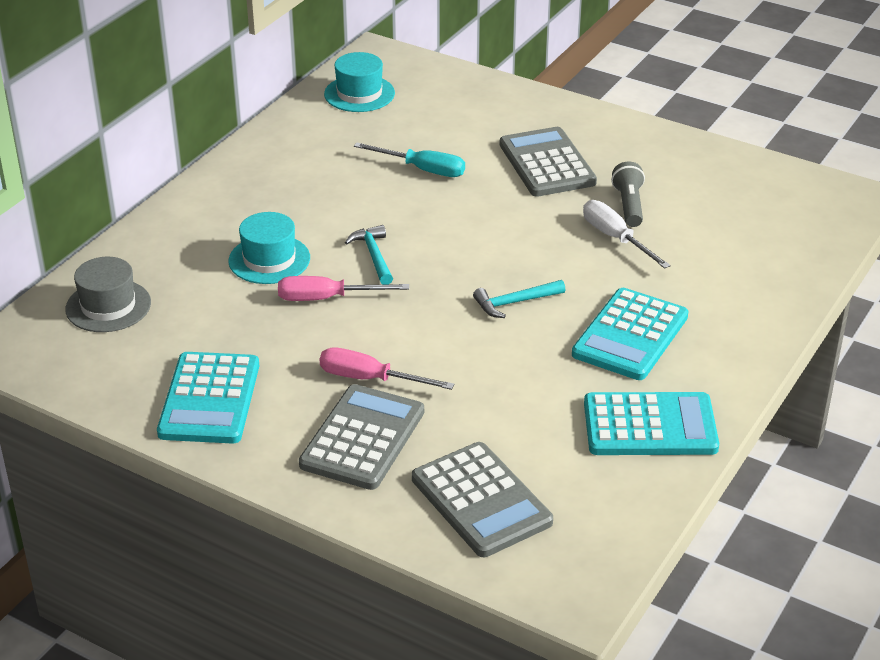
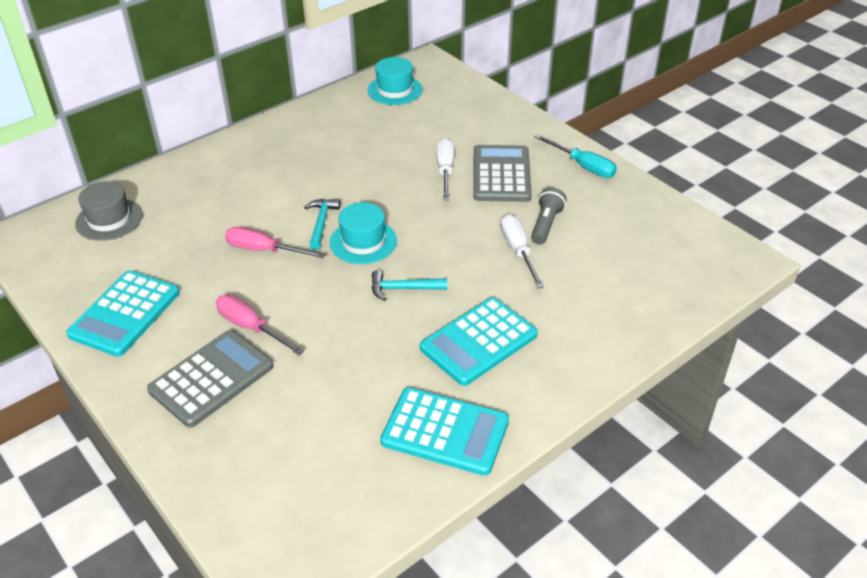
camera: 20 degrees right, 5 degrees up
(269, 259) = (244, 208): turquoise hat -> turquoise hat (363, 241)
(422, 169) = (403, 160): turquoise screwdriver -> turquoise screwdriver (583, 166)
(480, 172) = (445, 170): none -> white screwdriver
(481, 500) = (265, 463): grey calculator -> none

